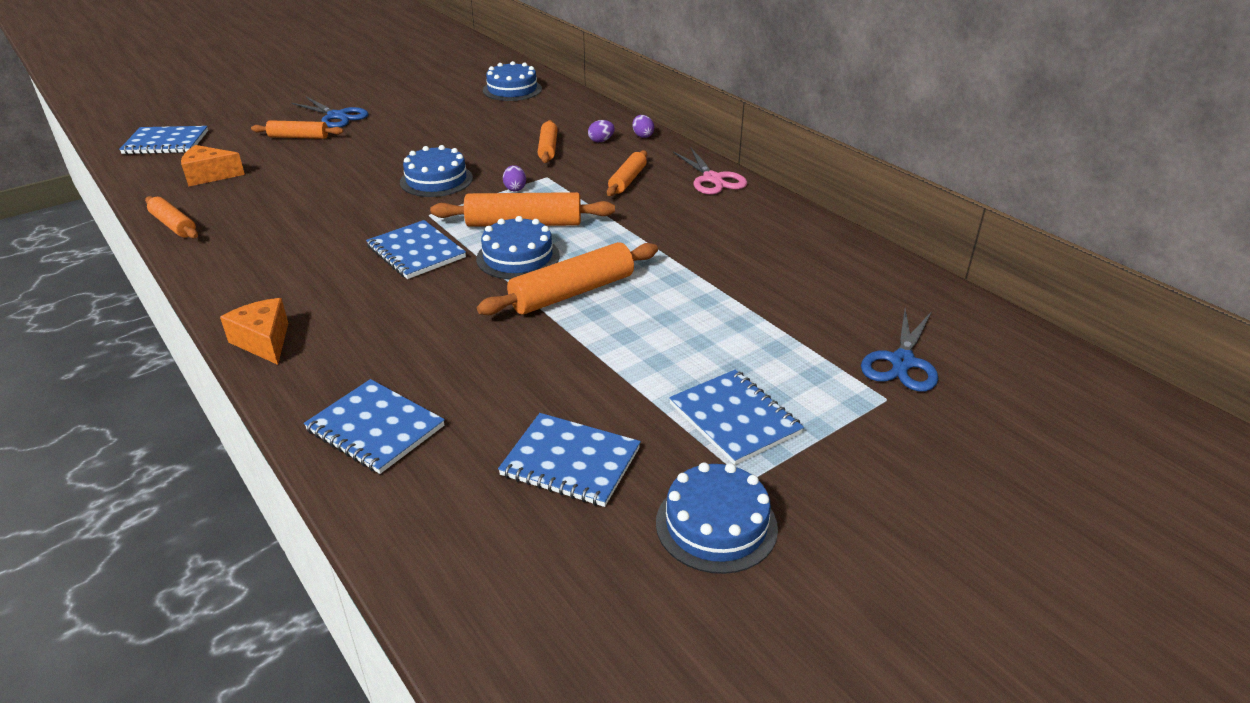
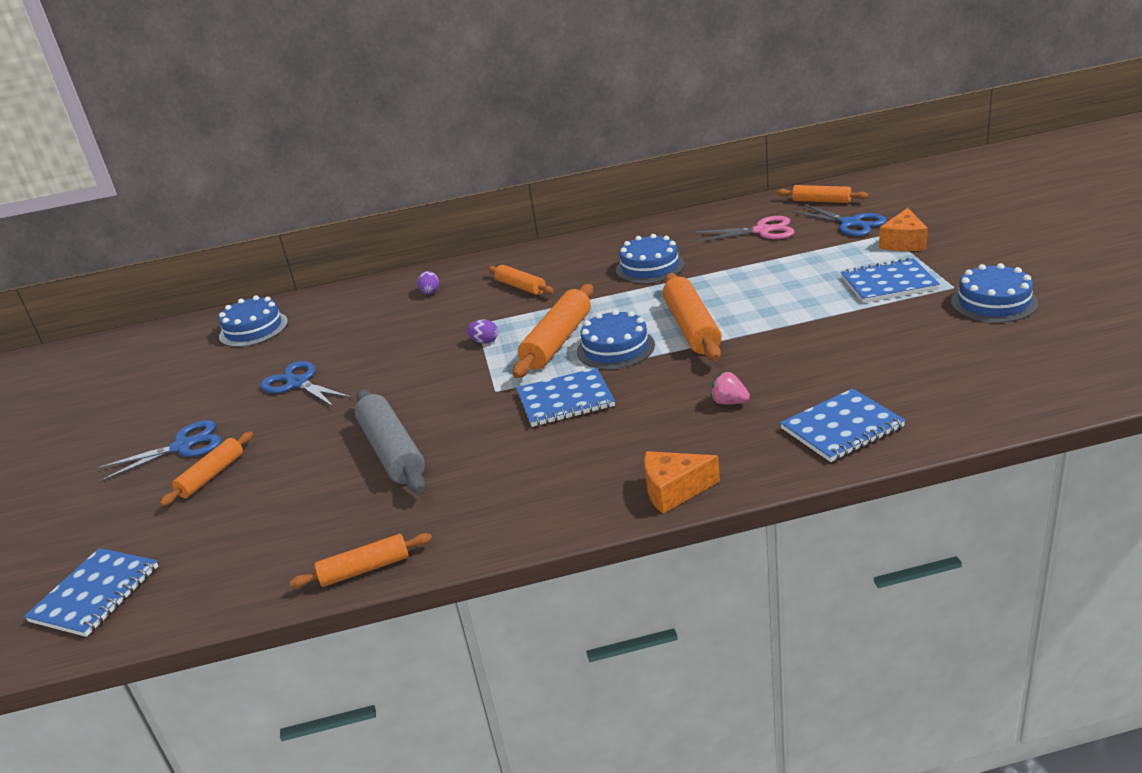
camera: 60 degrees left, 5 degrees down
(209, 175) = (249, 546): orange cheese -> orange cheese (904, 243)
(330, 194) = (392, 451): none -> grey rolling pin
(421, 344) = (729, 402): none -> pink strawberry
(430, 130) = (298, 383): none -> blue scissors
(436, 180) = (424, 384): blue cake -> blue cake (650, 267)
(548, 148) = (417, 319): orange rolling pin -> orange rolling pin (821, 201)
(570, 462) = (914, 346): blue notebook -> none
(642, 136) = (441, 272): purple egg -> none
(712, 179) = (554, 251): pink scissors -> pink scissors (762, 231)

